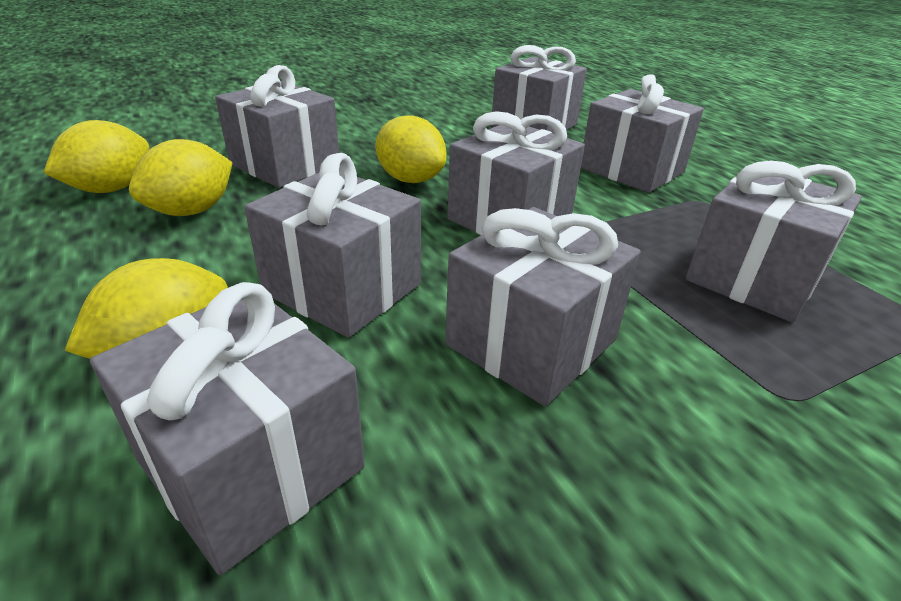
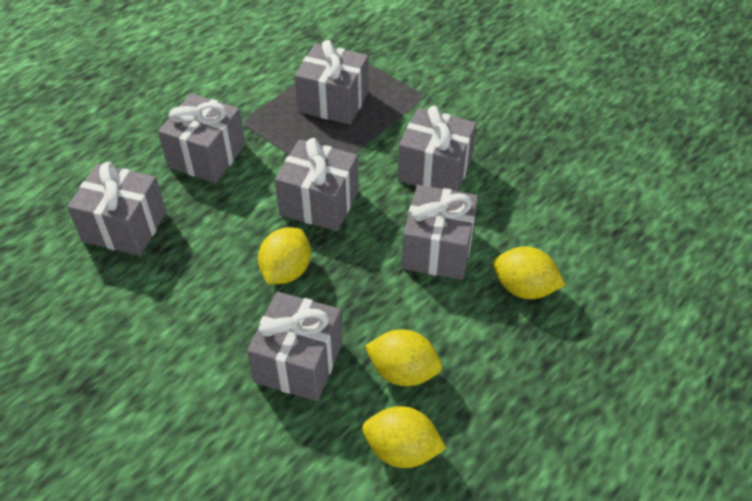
camera: 110 degrees left, 15 degrees up
(251, 464) = (551, 228): grey gift -> none

